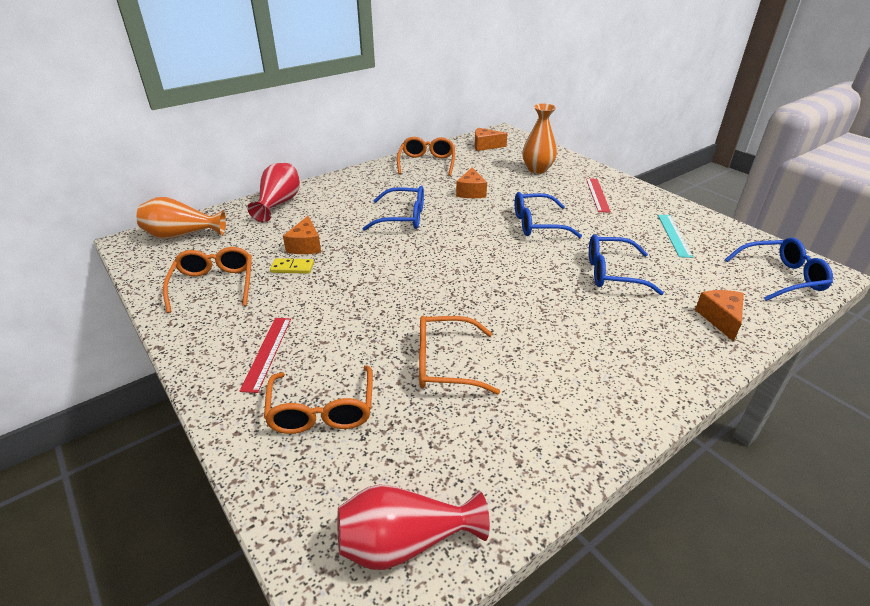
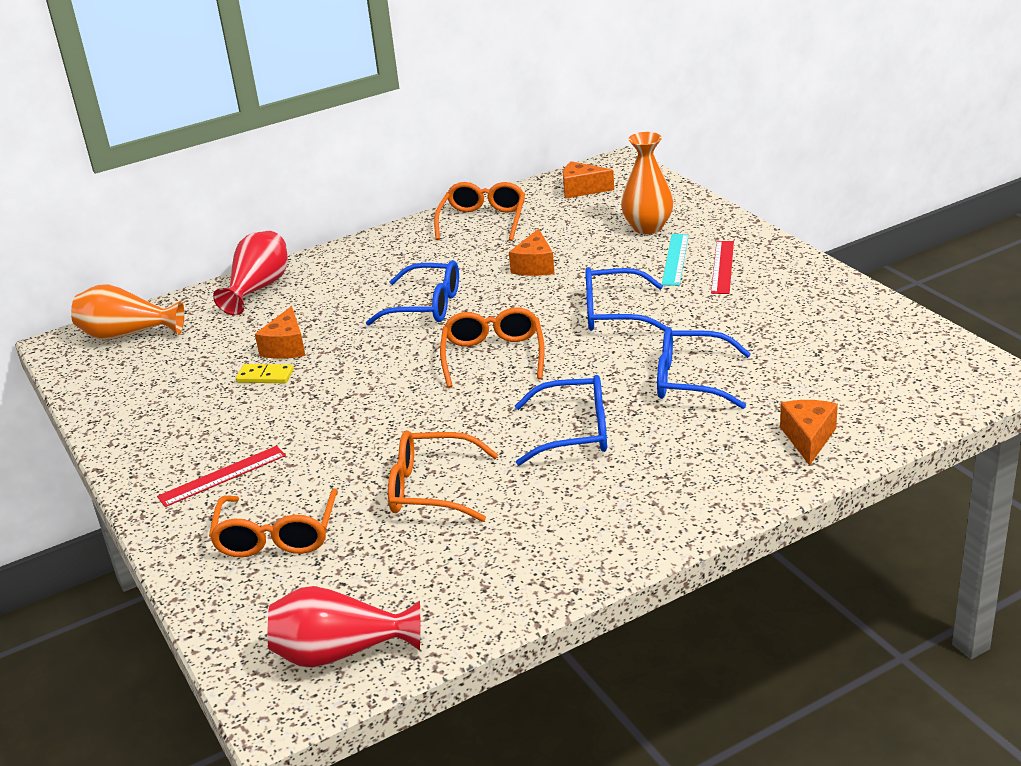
camera: 10 degrees right, 5 degrees down
(214, 285) = (165, 398): orange glasses -> orange glasses (493, 356)
(267, 353) = (222, 476): red ruler -> red ruler turned 45 degrees clockwise
(674, 235) = (807, 326): turquoise ruler -> turquoise ruler (675, 259)
(780, 277) = (928, 384): blue glasses -> blue glasses (573, 432)

